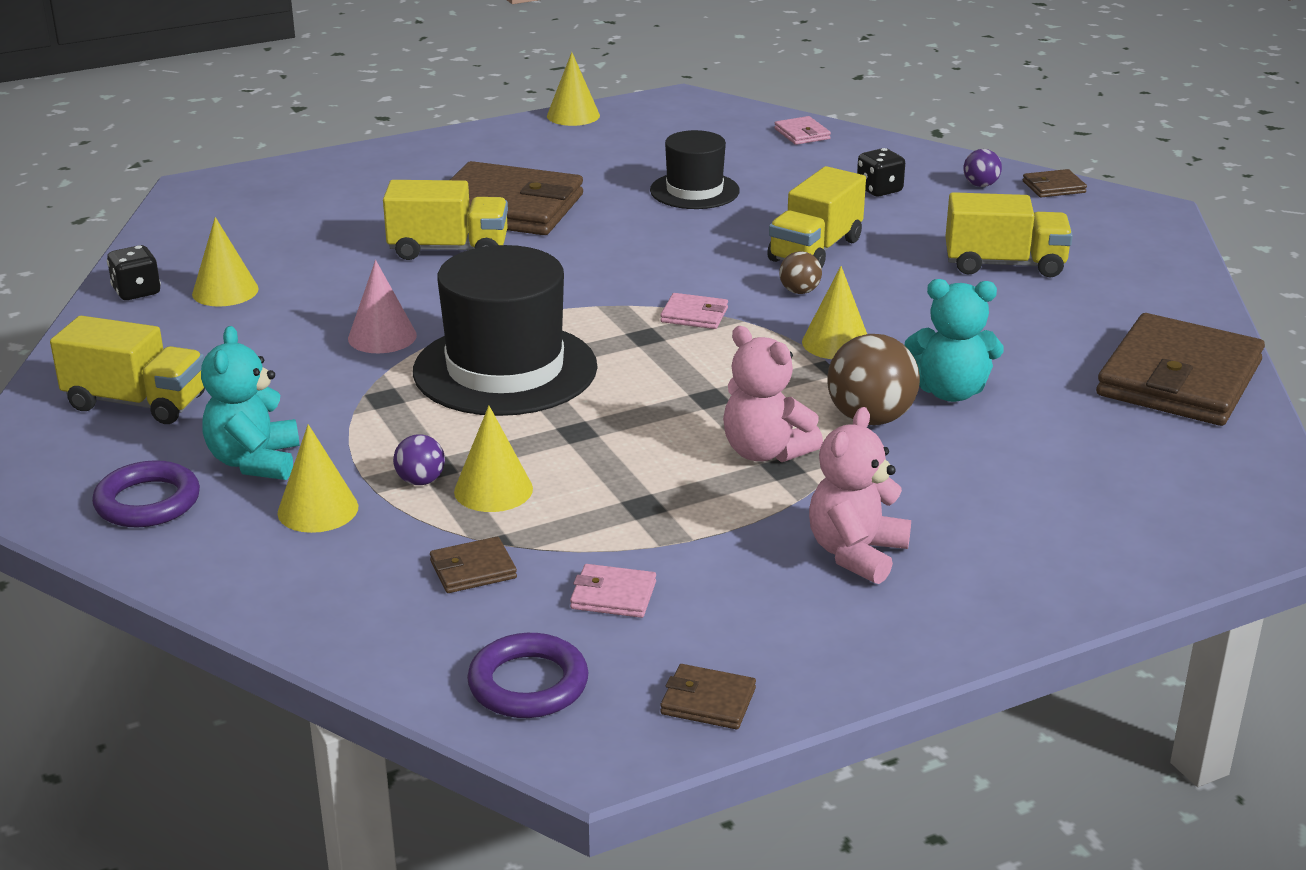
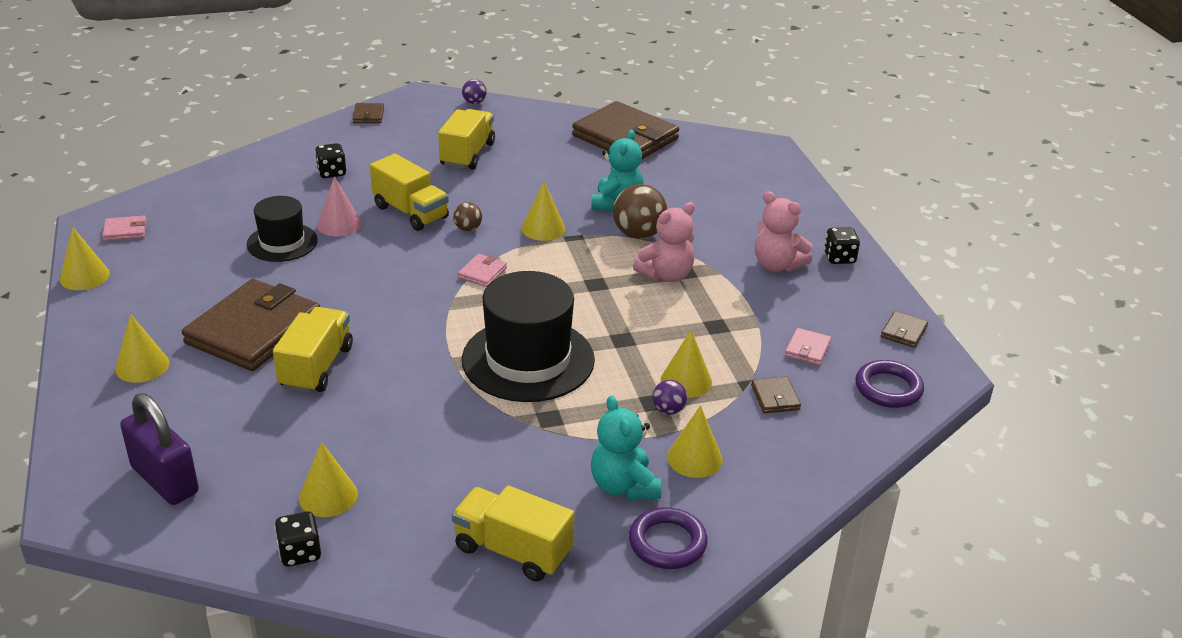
camera: 80 degrees left, 5 degrees up
(136, 403) = (513, 551): yellow truck -> yellow truck turned 90 degrees counterclockwise
(244, 213) = (165, 480): none -> purple padlock
(255, 462) = (624, 486): turquoise teddy bear -> turquoise teddy bear turned 60 degrees clockwise
(382, 337) = (453, 412): pink cone -> pink cone (339, 224)
(425, 170) = (142, 366): none -> yellow cone
(802, 134) = (212, 183): pink wallet -> pink wallet (125, 231)
(921, 621) = (839, 258): none -> black dice
(980, 185) = (349, 137): purple ball -> purple ball (474, 102)

